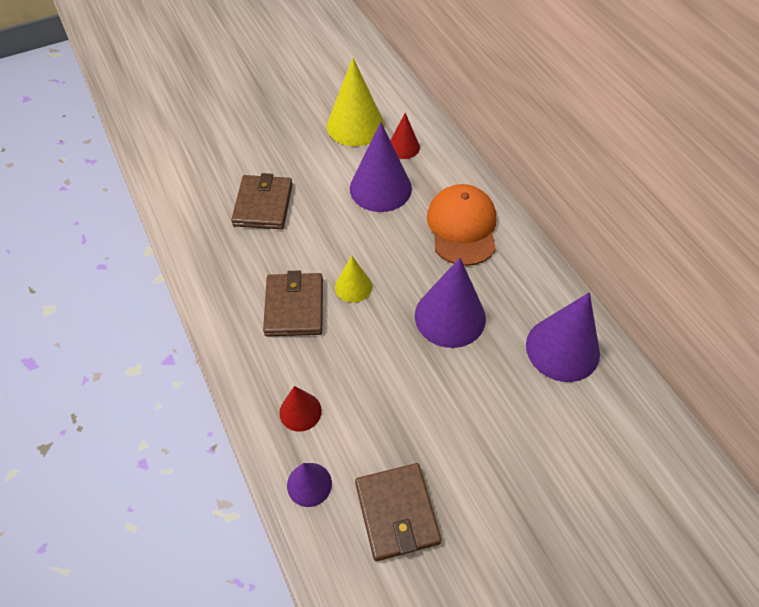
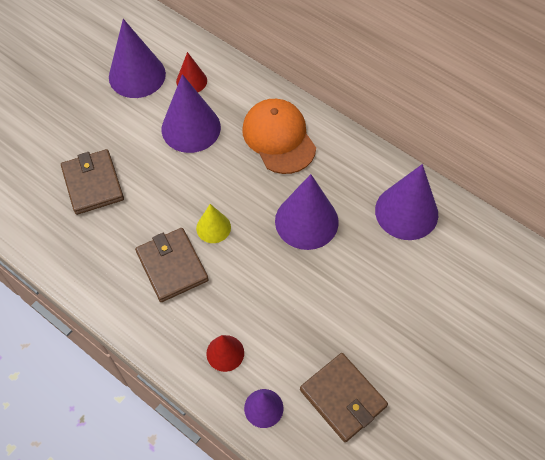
camera: 25 degrees left, 5 degrees up
(355, 125) = (137, 75): yellow cone -> purple cone

